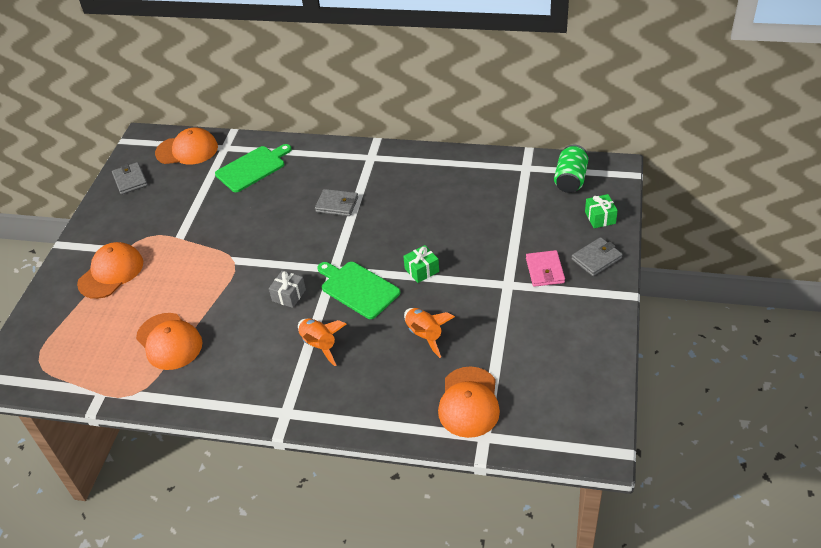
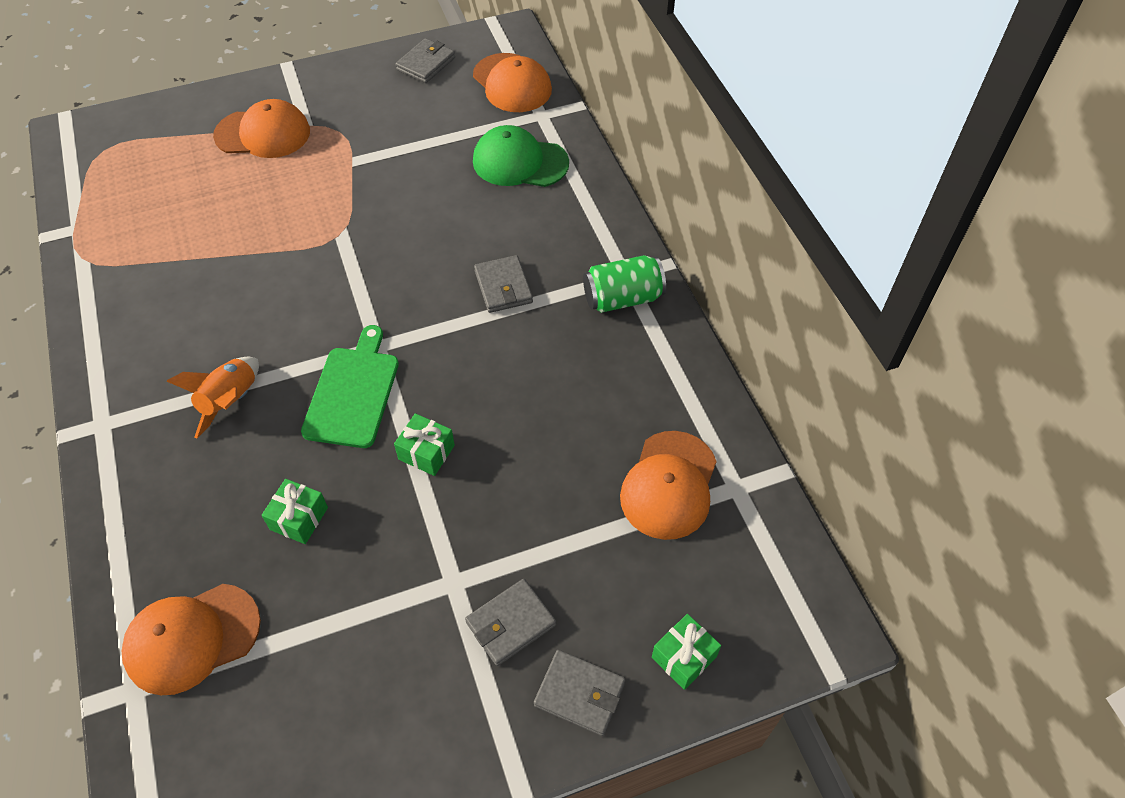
camera: 55 degrees right, 10 degrees up
(169, 341) = (176, 246): orange cap -> orange cap (669, 485)
(252, 168) = (520, 162): green cutting board -> green cap
(289, 295) = (305, 322): grey gift -> none
(425, 335) = (299, 518): orange rocket -> green gift
(545, 270) = (510, 624): pink wallet -> grey wallet
(570, 179) = (750, 568): green can -> green can (623, 298)

